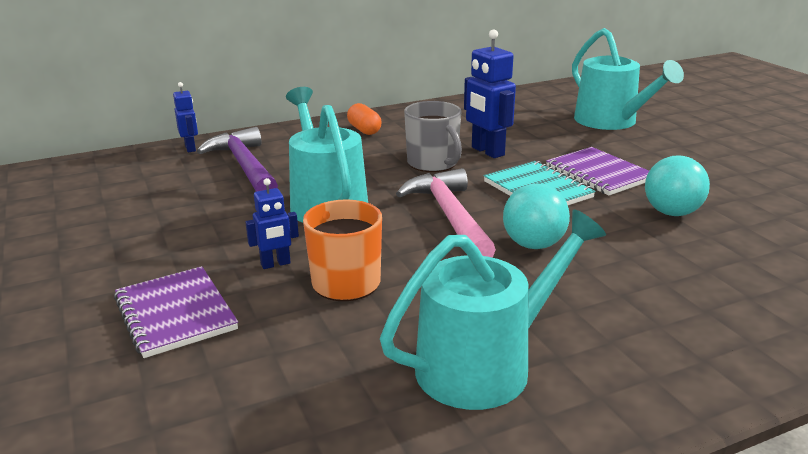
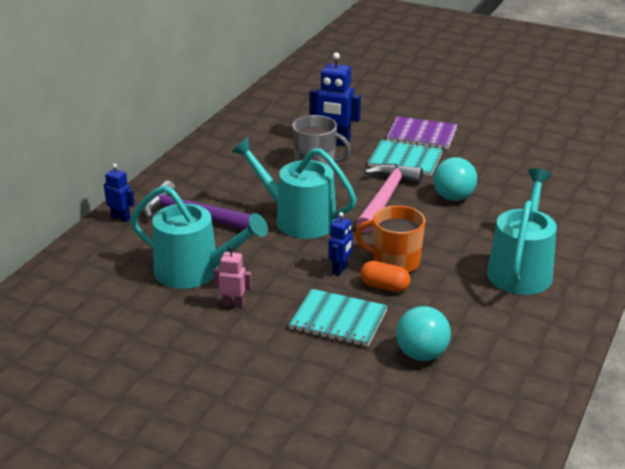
camera: 40 degrees left, 5 degrees up
(123, 251) = (233, 305): none -> pink robot
(175, 314) = (338, 320): purple notebook -> turquoise notebook
(364, 130) = (224, 154): orange capsule -> orange capsule (384, 286)
(449, 217) = (385, 198): pink hammer -> pink hammer turned 75 degrees clockwise
(611, 121) = (374, 90): turquoise watering can -> turquoise watering can (195, 271)
(671, 213) = (491, 148): turquoise ball -> turquoise ball (421, 354)

